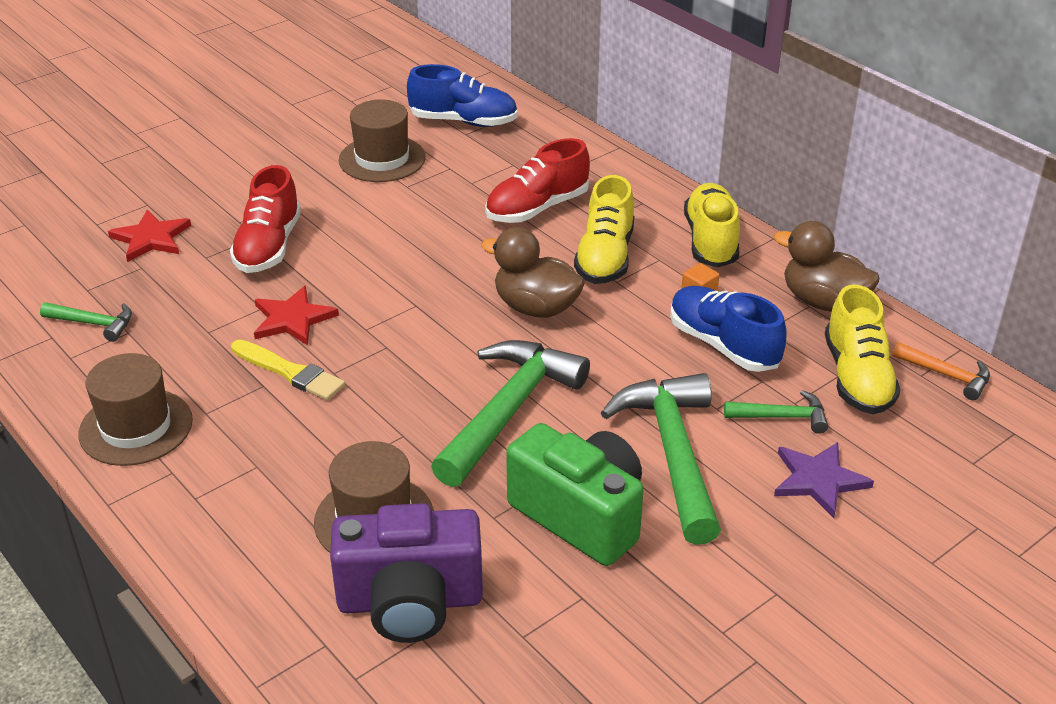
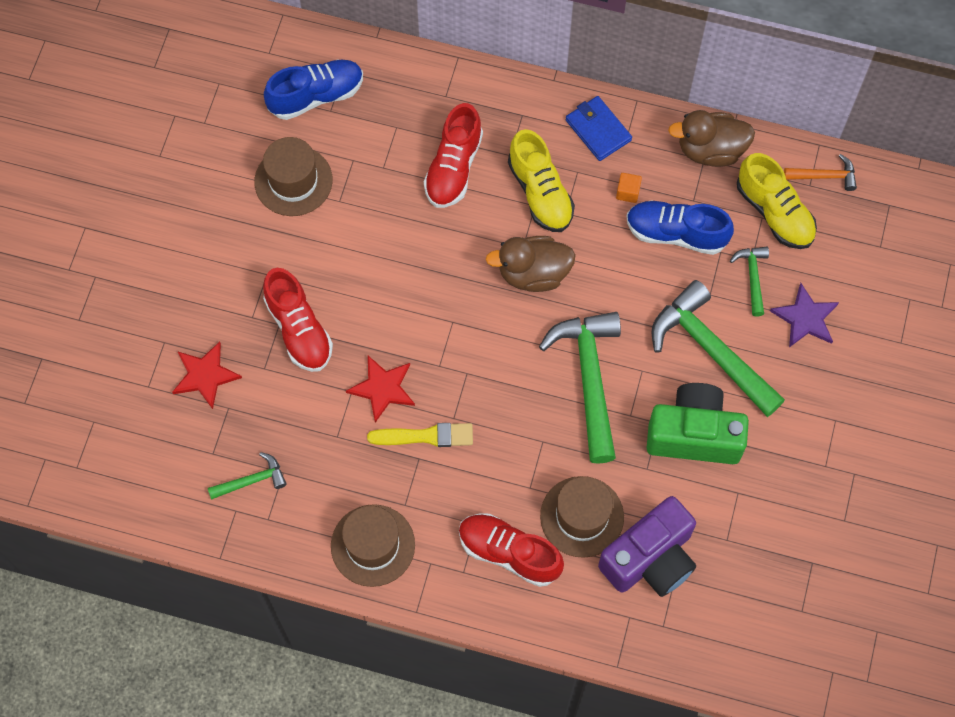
camera: 35 degrees left, 30 degrees up
(260, 508) = (509, 553): none -> red shoe
(710, 241) = (598, 130): yellow shoe -> blue wallet
(782, 417) = (752, 277): green hammer -> green hammer turned 60 degrees counterclockwise

